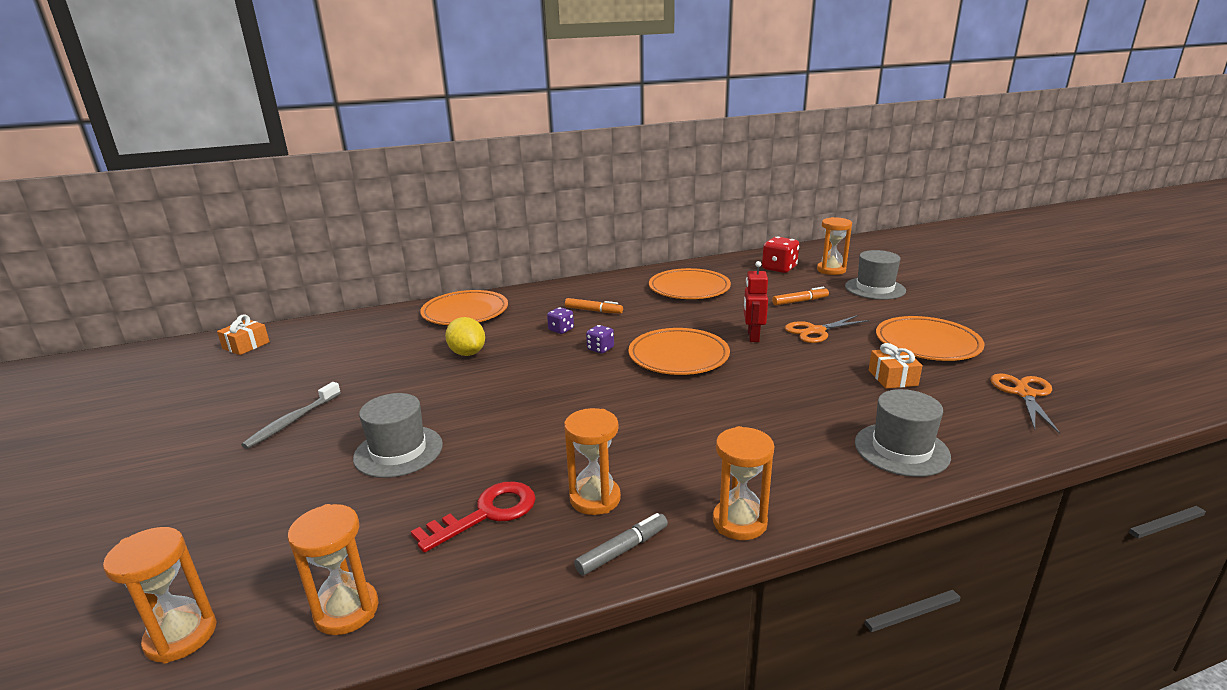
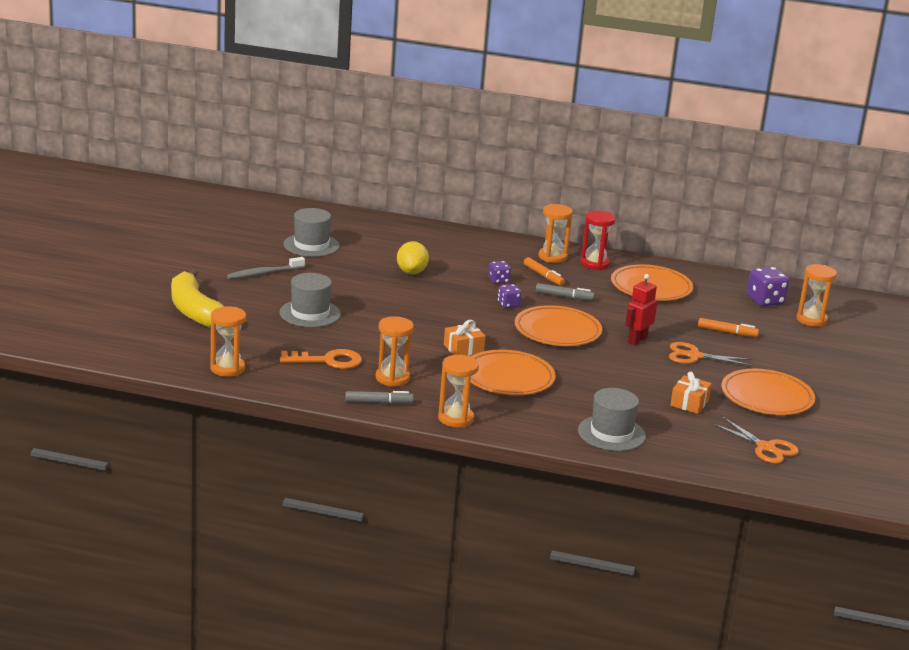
camera: 30 degrees right, 0 degrees up
(181, 636) = (153, 348): orange hourglass -> orange hourglass (552, 257)
(223, 522) = (195, 311): none -> yellow banana
(246, 345) = (269, 210): orange gift -> orange gift (463, 349)
(465, 312) = (443, 241): orange plate -> orange plate (508, 378)
(486, 514) = (327, 361): red key -> orange key
(619, 286) = (594, 264): none -> red hourglass
(636, 322) = (564, 296): none -> grey marker
(779, 268) = (765, 301): red dice -> purple dice
(875, 288) = (817, 348): grey hat -> grey hat (311, 245)
(1024, 393) = (766, 448): orange scissors -> orange scissors turned 90 degrees clockwise

